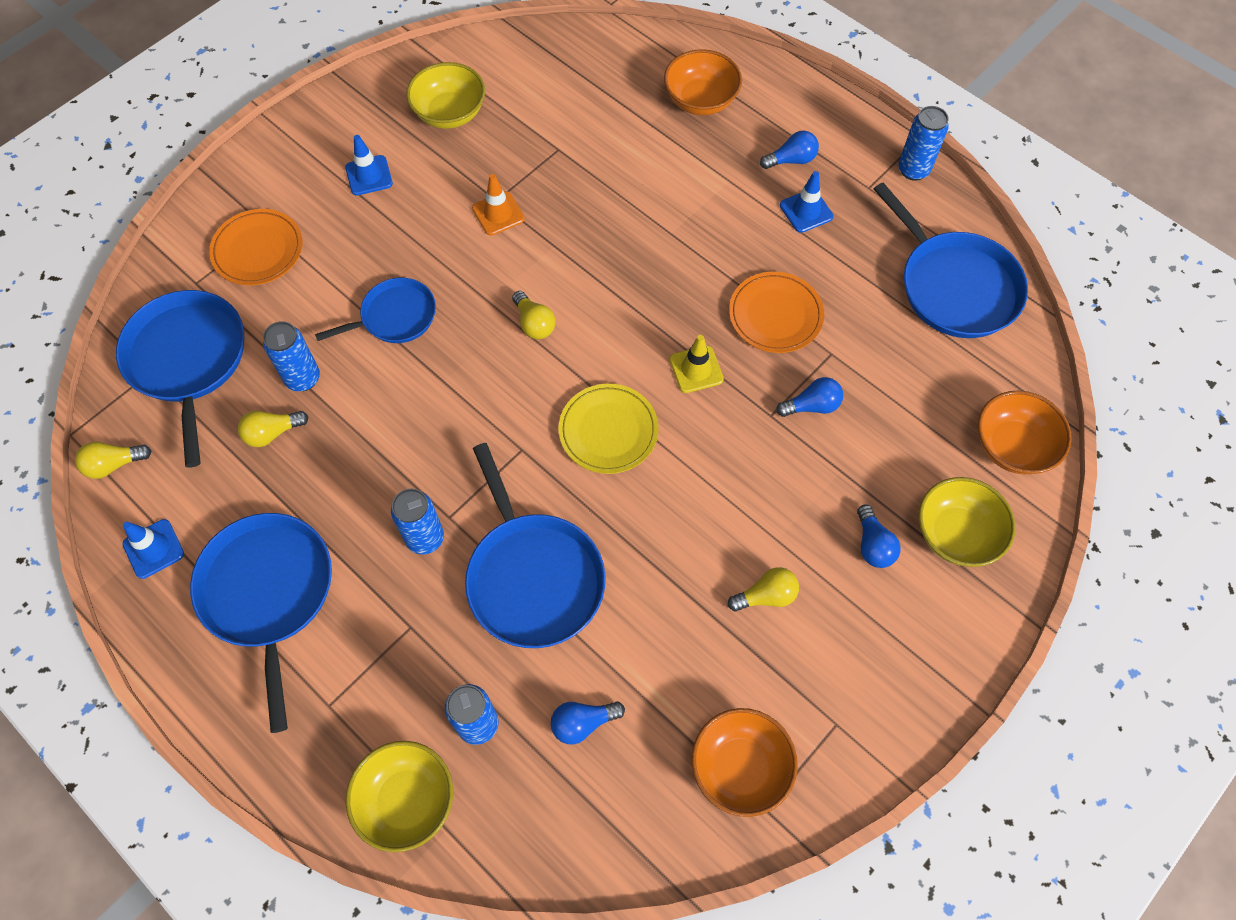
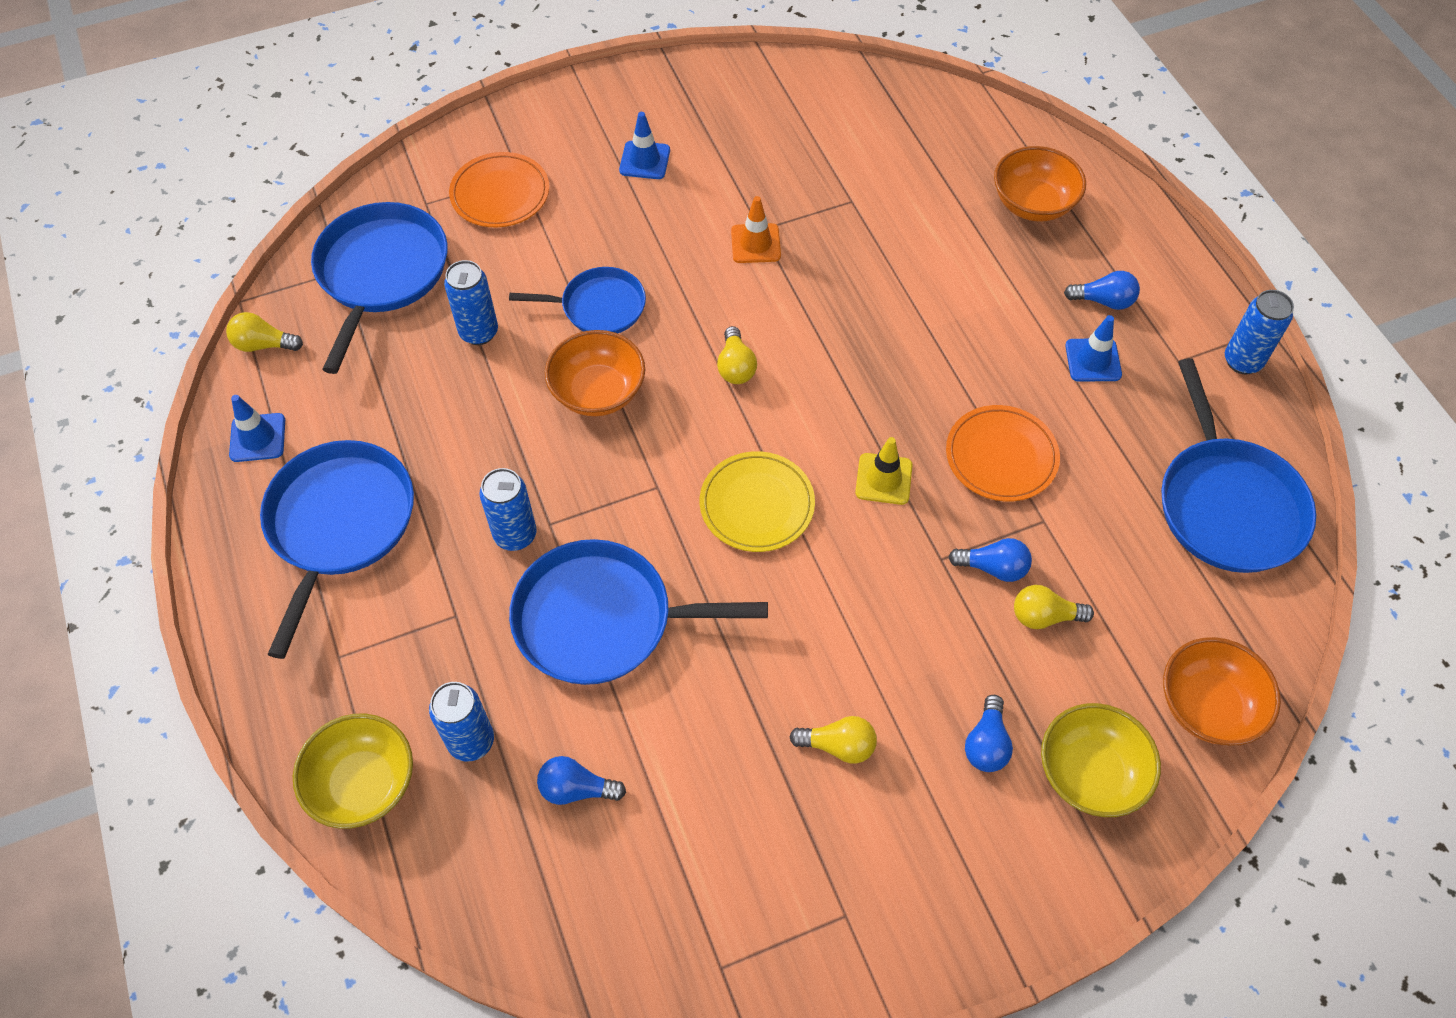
camera: 25 degrees right, 5 degrees down
(272, 433) = (422, 373): yellow light bulb -> yellow light bulb (1044, 616)
(450, 113) = (757, 127): yellow bowl -> none
(533, 577) = (602, 619): blue pan -> blue pan turned 90 degrees clockwise
(740, 767) = (717, 912): orange bowl -> orange bowl (598, 392)

